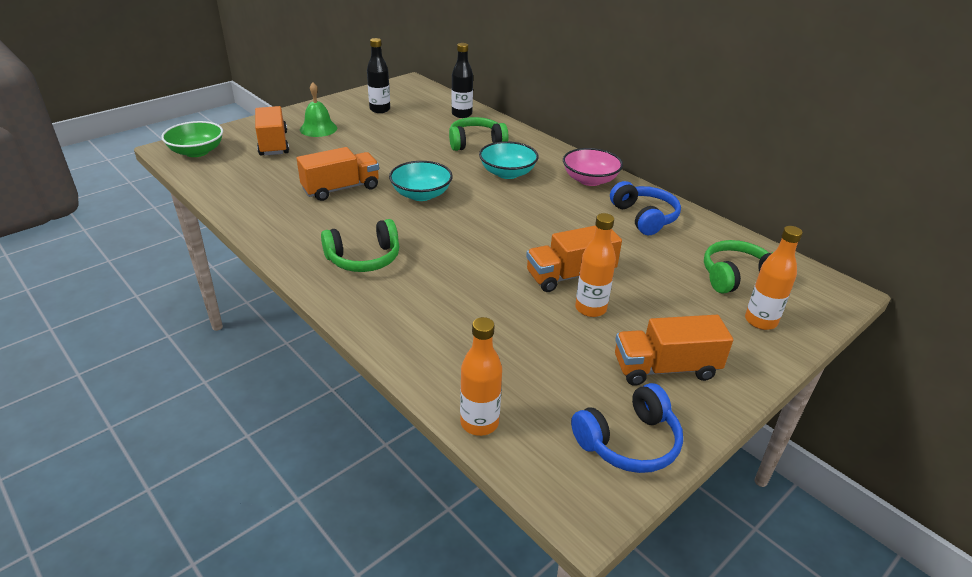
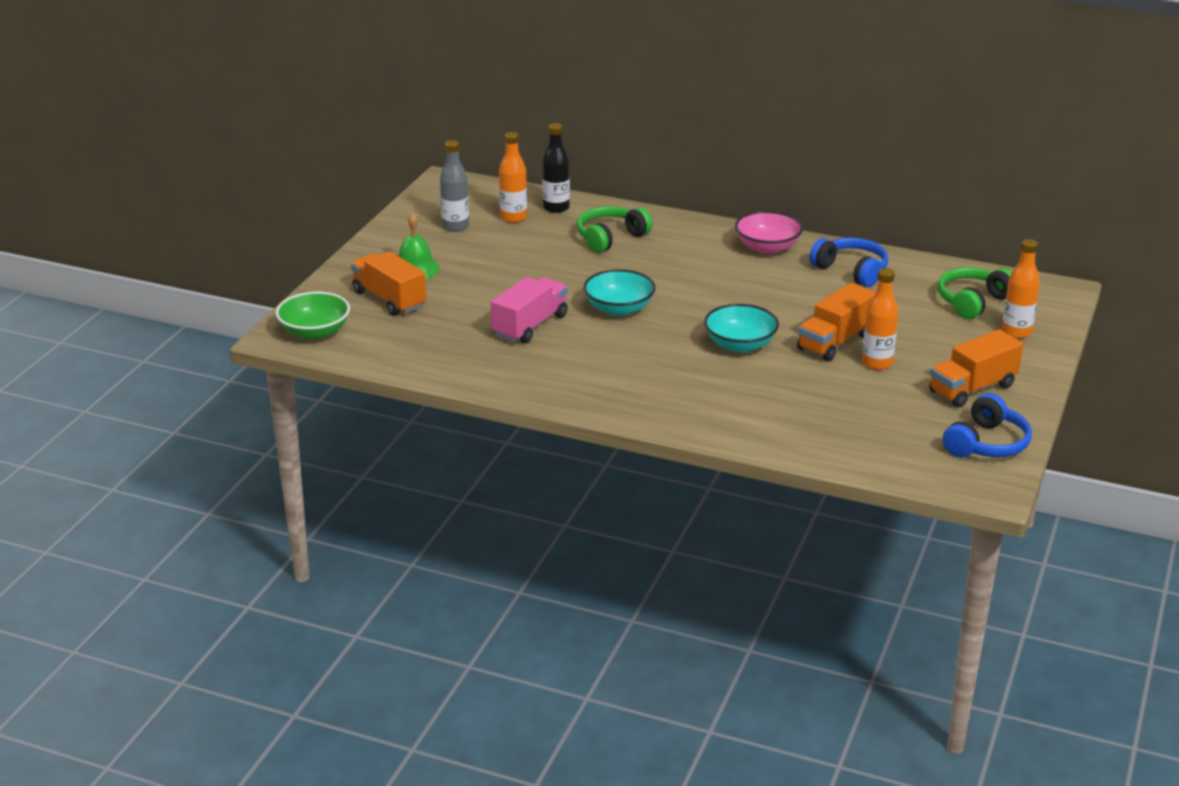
camera: 25 degrees left, 5 degrees down
(341, 189) = (530, 326): orange truck -> pink truck
(364, 258) = (638, 382): green headphones -> none
(380, 109) = (455, 226): black bottle -> grey bottle
(479, 423) = (871, 467): orange bottle -> orange bottle (513, 217)
(507, 173) = (679, 262): turquoise bowl -> turquoise bowl (740, 345)

